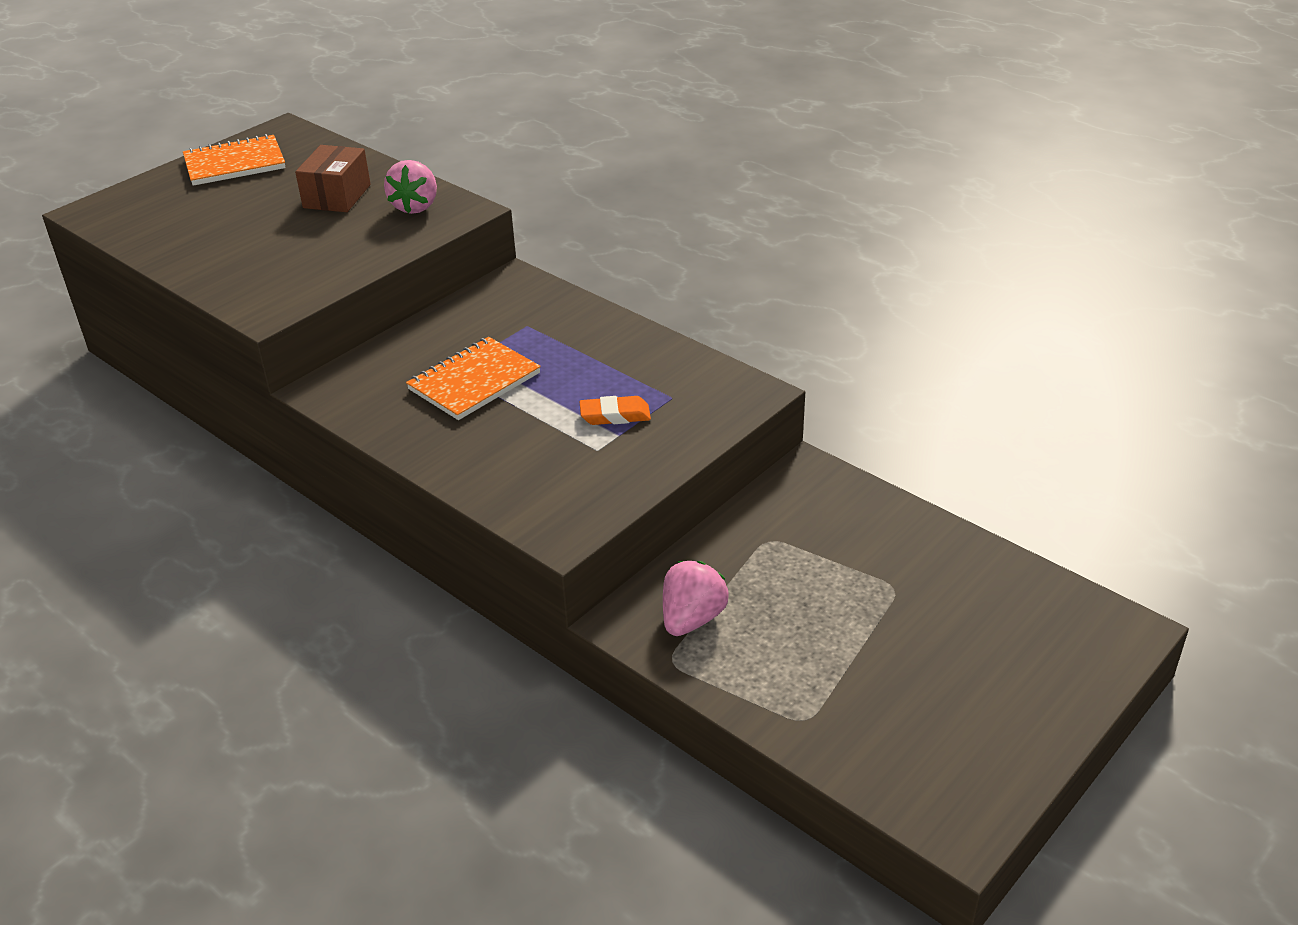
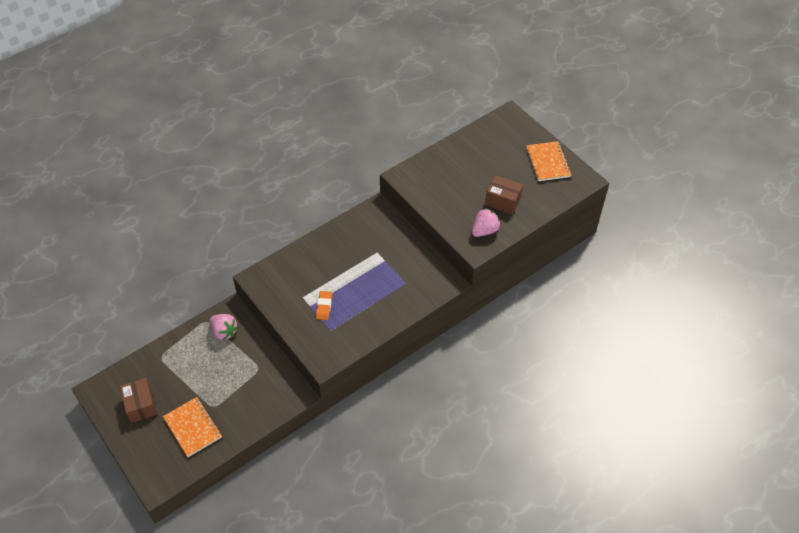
camera: 100 degrees right, 15 degrees up
(415, 206) = (484, 231): pink strawberry -> pink strawberry turned 120 degrees clockwise
(474, 381) = (366, 259): orange notebook -> orange notebook (193, 427)
(954, 718) = (141, 405): none -> brown box

